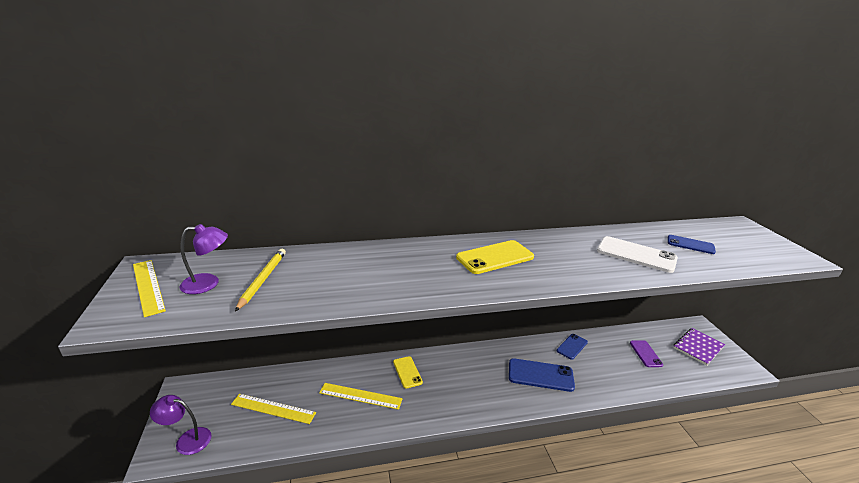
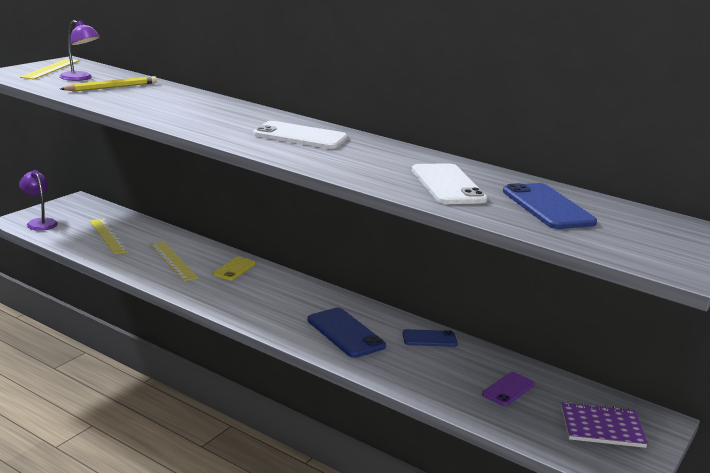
camera: 45 degrees right, 5 degrees down
(495, 257) = (300, 136): yellow phone -> white phone
(690, 245) = (547, 207): blue phone -> blue phone, size x1.62

